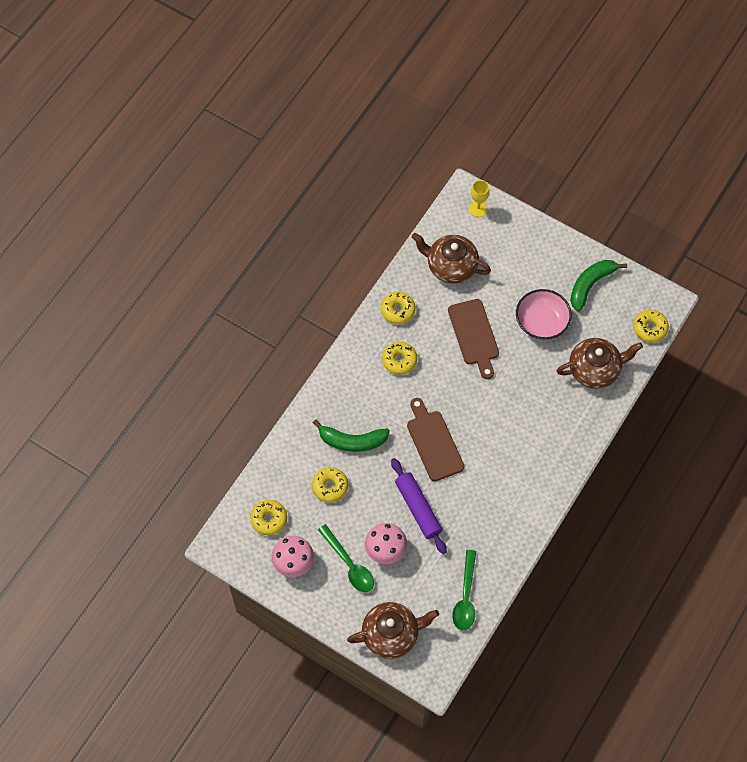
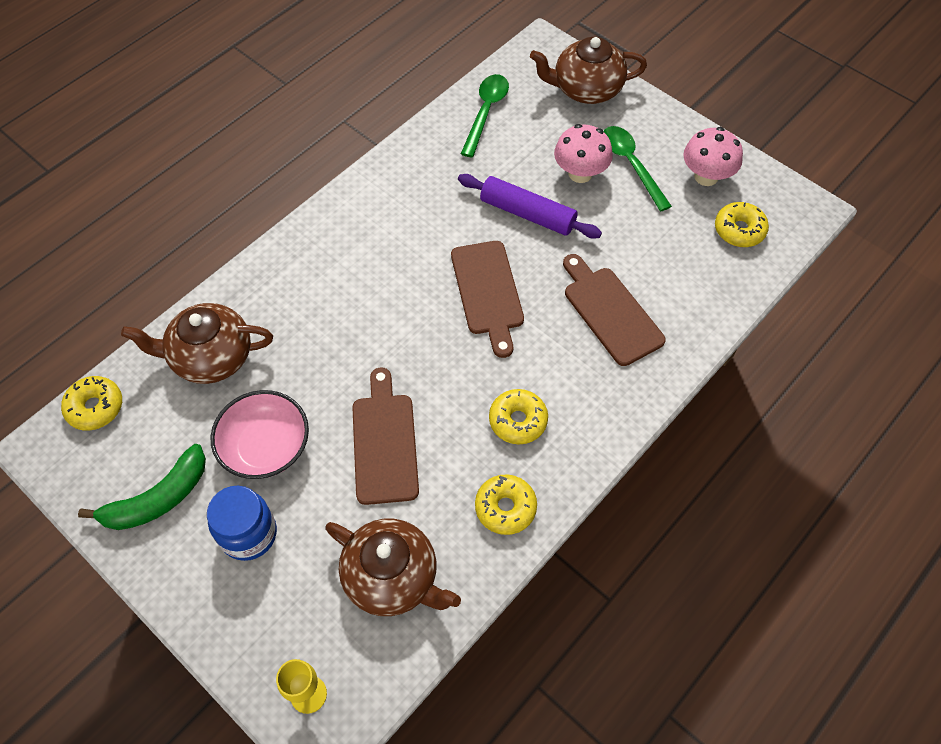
camera: 170 degrees left, 5 degrees down
(330, 487) = (649, 257): yellow donut -> none
(352, 441) = (610, 312): green banana -> brown cutting board
(418, 508) = (527, 214): purple rolling pin -> purple rolling pin turned 45 degrees counterclockwise
(534, 275) = (248, 534): none -> blue jar

